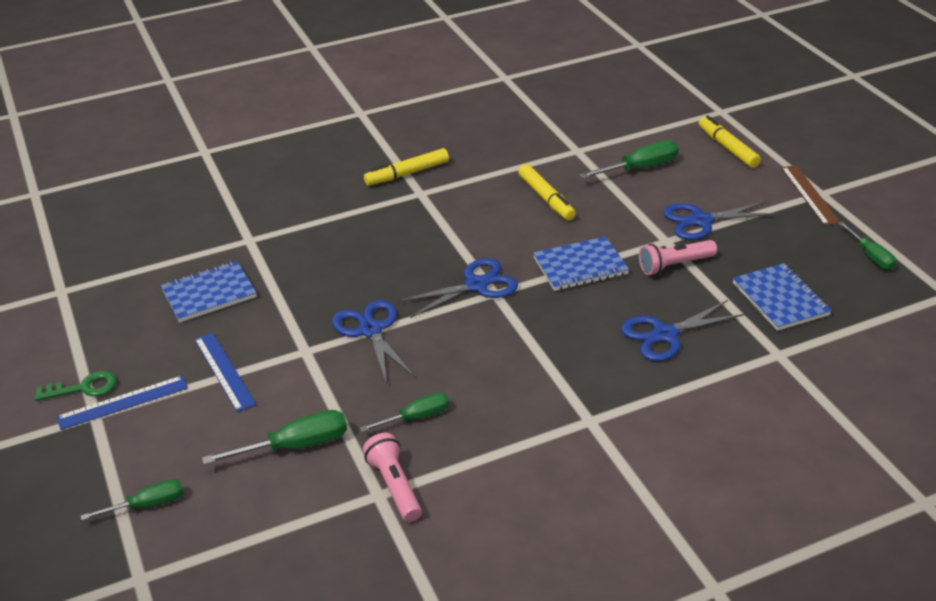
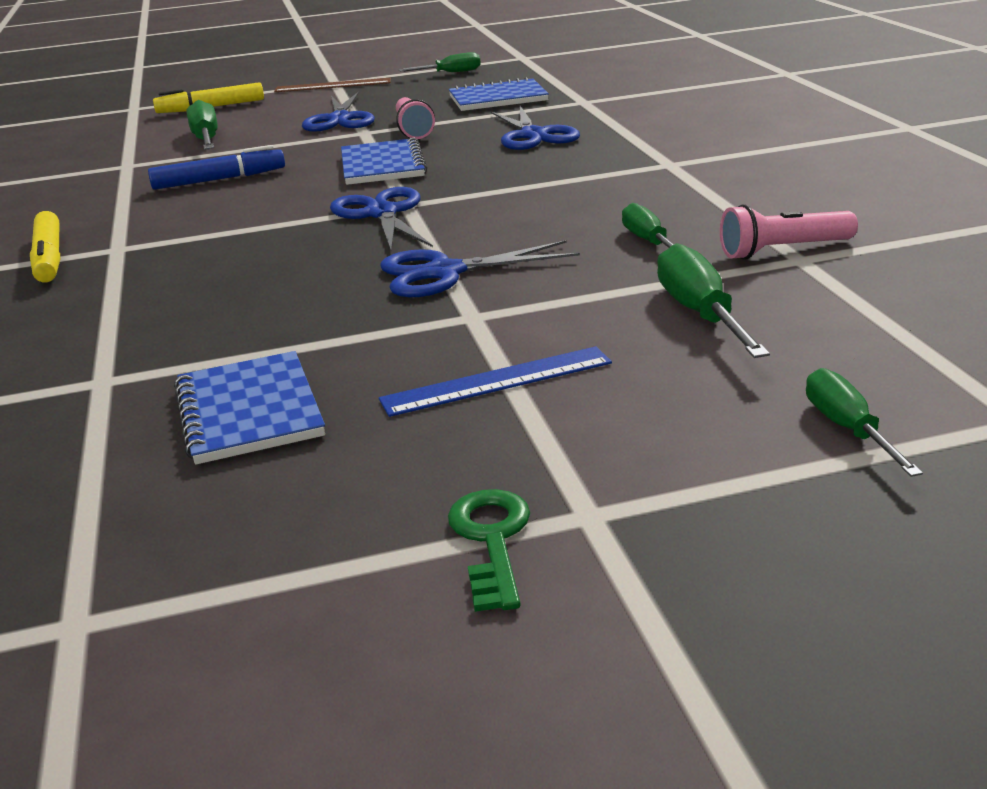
camera: 80 degrees left, 10 degrees down
(123, 402) = (556, 482): blue ruler -> none
(546, 198) = (219, 180): yellow marker -> blue marker

